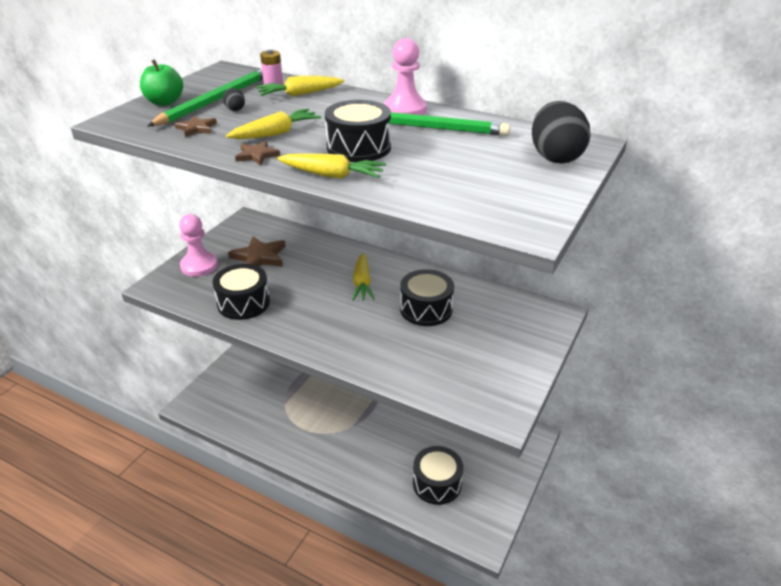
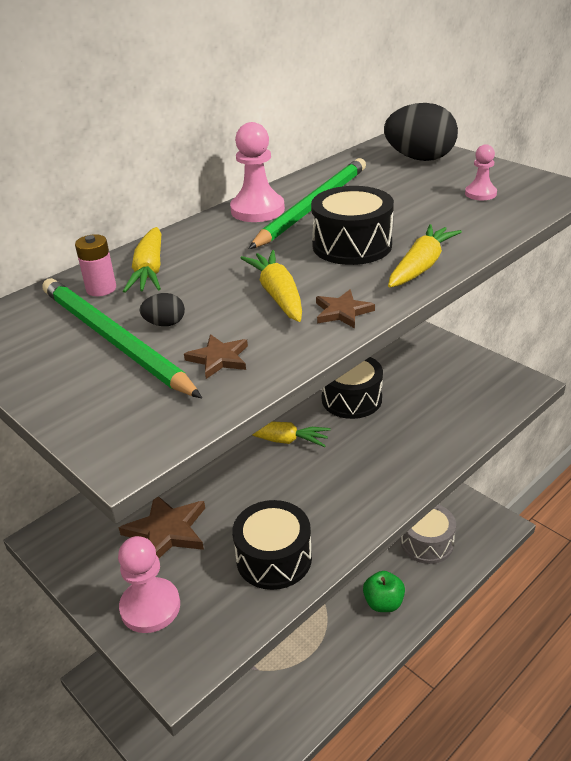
camera: 70 degrees left, 0 degrees up
(164, 102) = (79, 391): green apple -> green apple (383, 603)
(437, 483) = (426, 543): black drum -> grey drum
(489, 190) = (480, 194): none -> pink pawn

